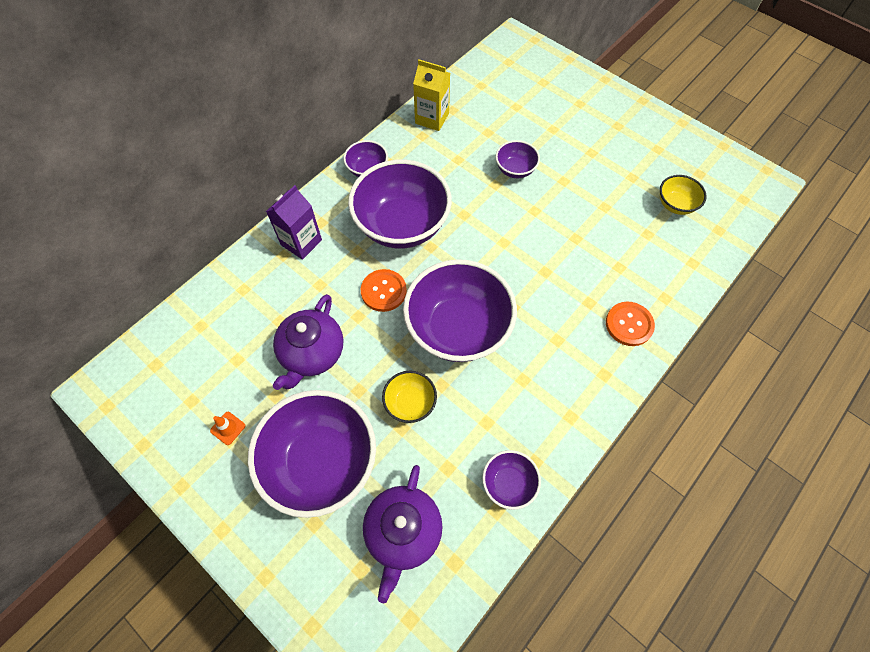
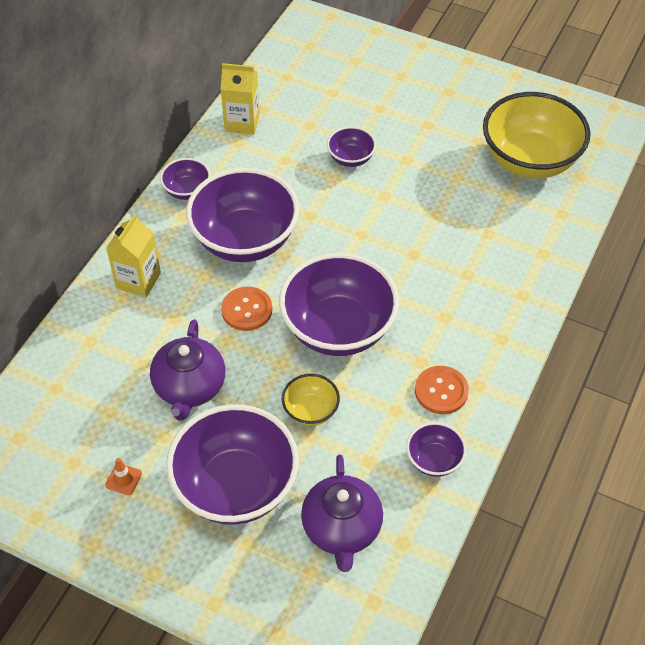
camera: 15 degrees left, 10 degrees down
(301, 242) = (138, 280): purple carton -> yellow carton
(629, 324) = (513, 286): orange button -> orange button (441, 391)
(675, 204) = (529, 160): yellow bowl -> yellow bowl, size x2.13

